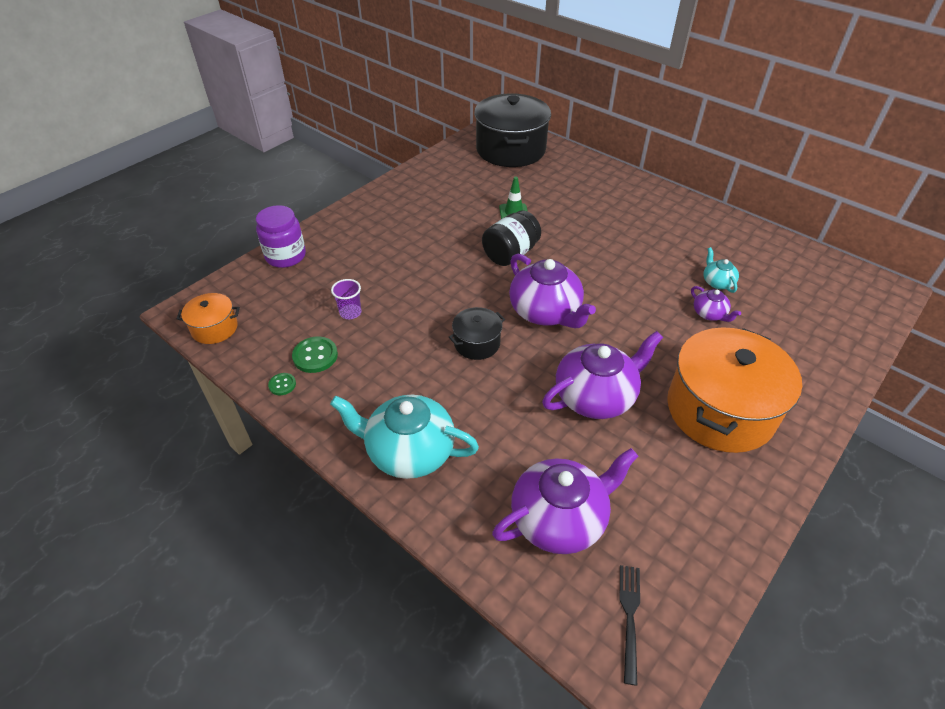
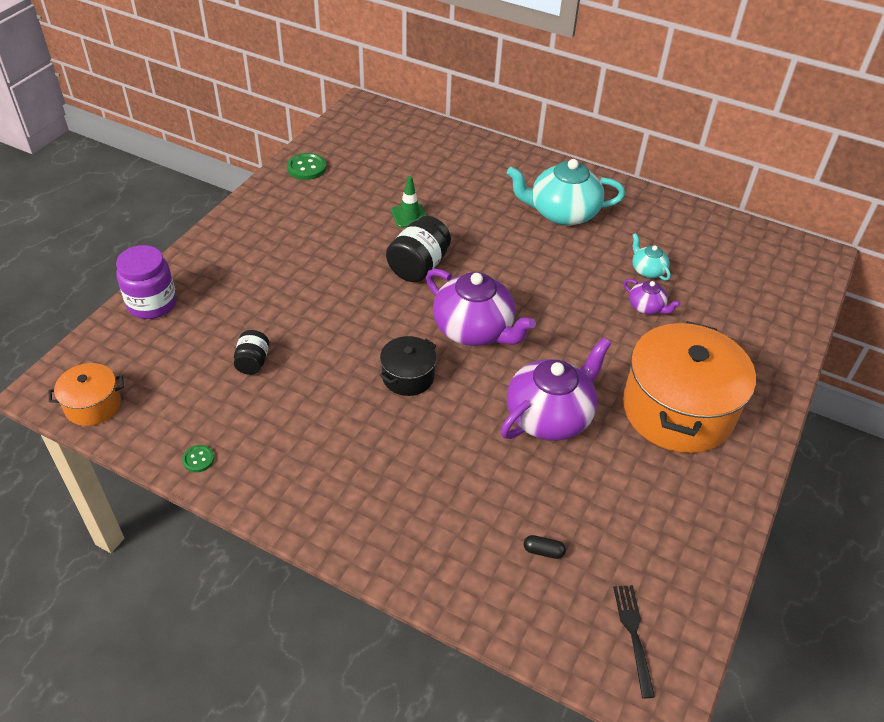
camera: 15 degrees left, 0 degrees up
(315, 356) = (227, 419): green button -> green button (306, 168)
(350, 312) = (253, 362): purple cup -> black jar
(409, 451) = (366, 509): turquoise teapot -> turquoise teapot (562, 213)
(510, 149) = (386, 137): black pot -> none
(560, 519) = (543, 551): purple teapot -> black capsule

